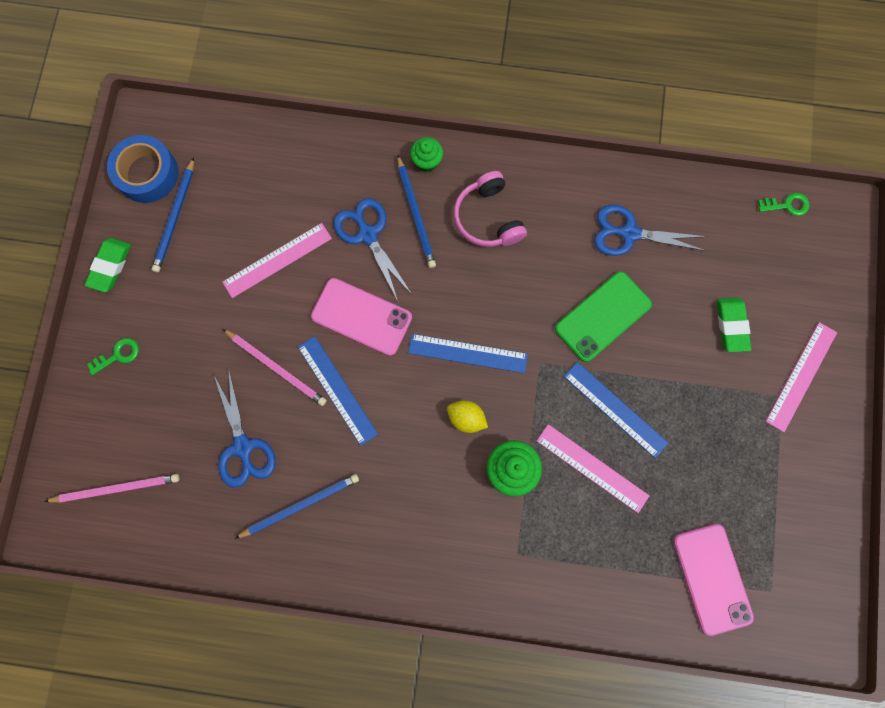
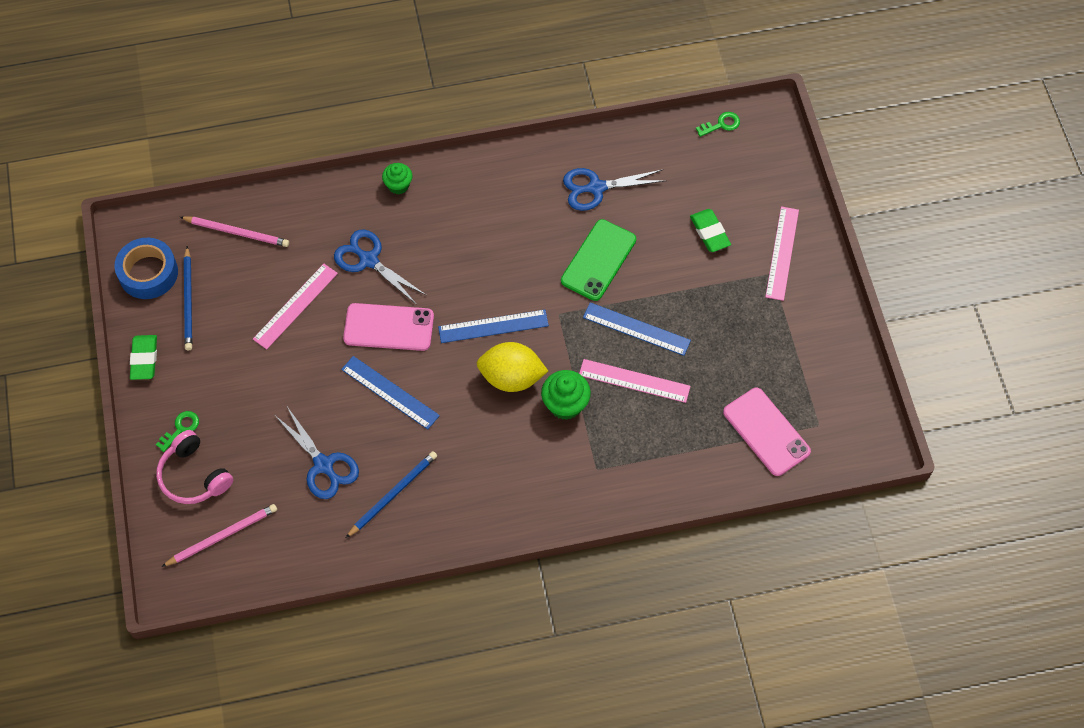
camera: 20 degrees left, 15 degrees down
(276, 368) = (329, 392): pink pencil -> pink pencil (237, 232)
(416, 214) = (405, 230): blue pencil -> none
(466, 418) = (511, 377): yellow lemon -> yellow lemon, size x1.74
(487, 218) = (469, 214): pink headphones -> pink headphones (194, 476)

